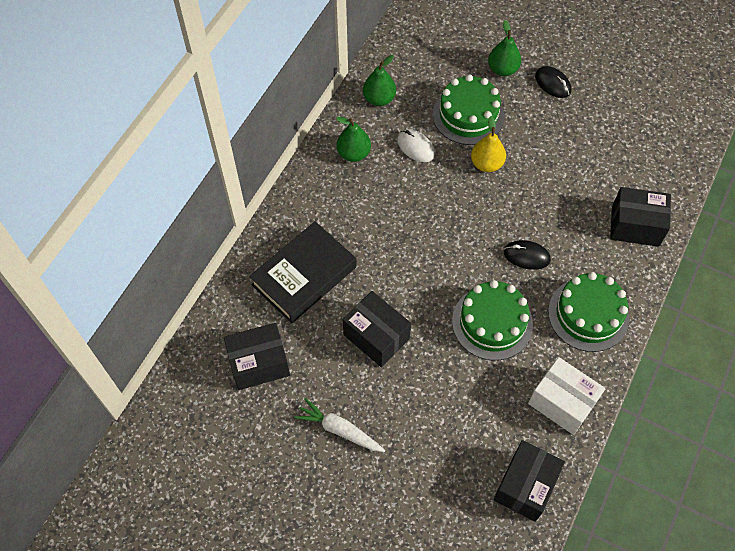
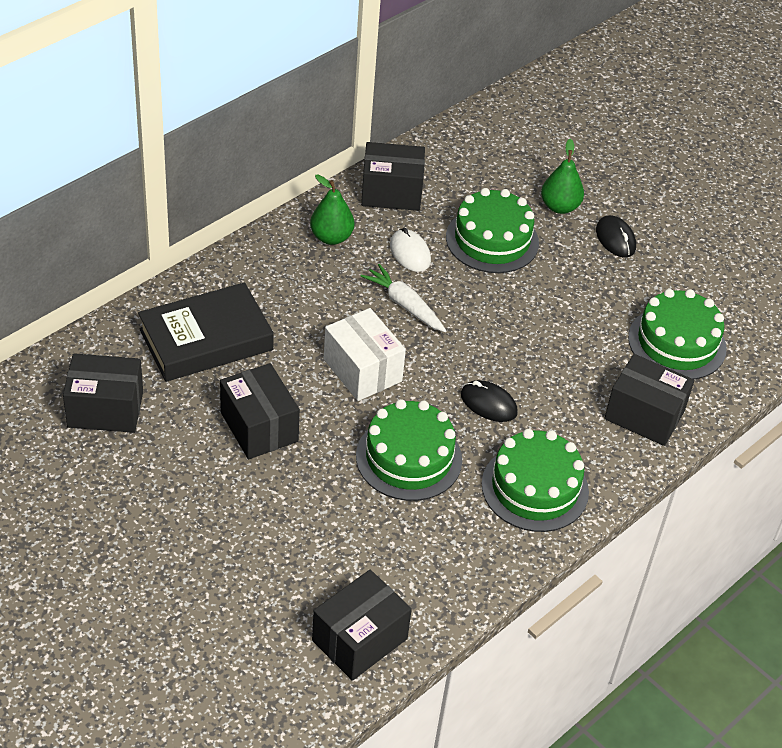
camera: 15 degrees right, 15 degrees down
(339, 429) = (164, 506): white carrot -> white carrot (404, 305)
(379, 99) = (391, 192): green pear -> black box
(486, 164) = (488, 295): yellow pear -> none
(562, 402) = (452, 568): white box -> white box (362, 370)
(631, 157) = (677, 343): none -> green cake

